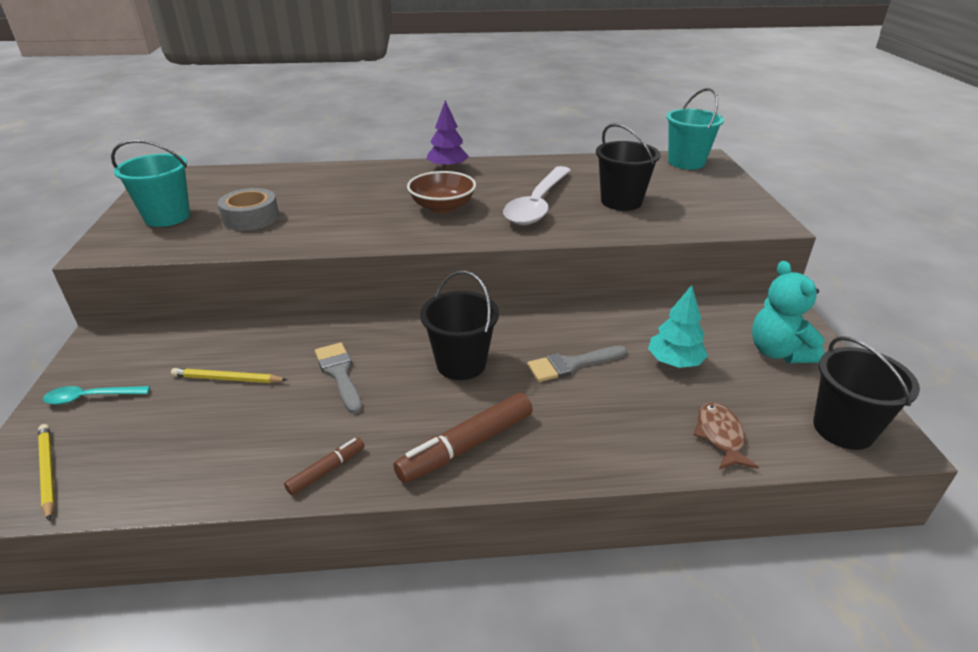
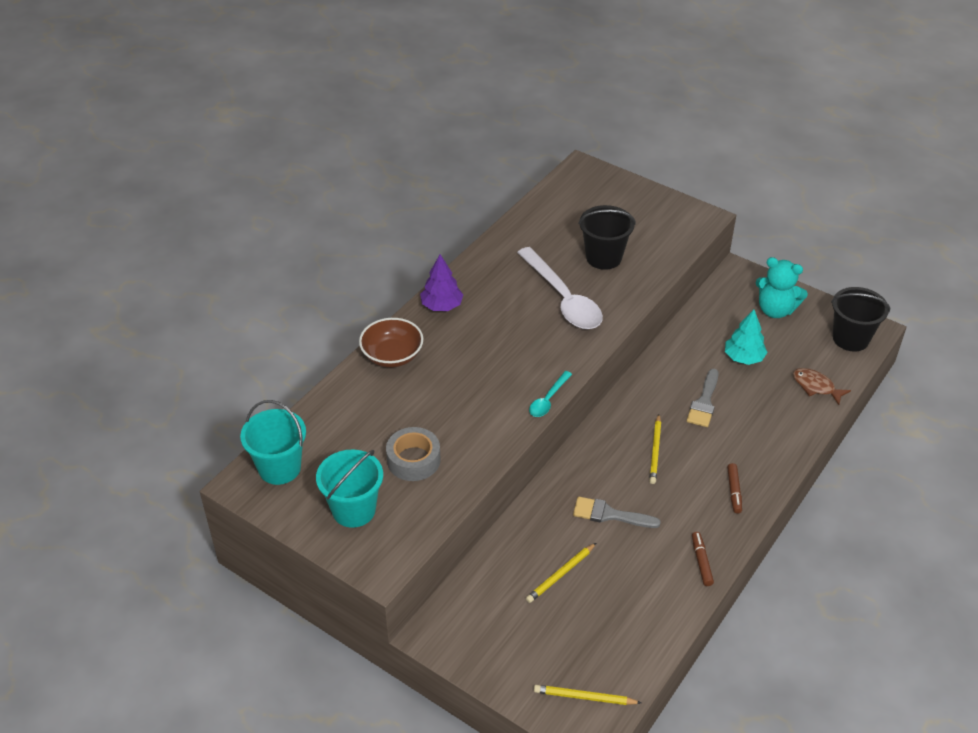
camera: 50 degrees left, 10 degrees up
(91, 397) = (514, 656): turquoise spoon -> turquoise spoon (548, 400)
(442, 207) = (512, 347): brown bowl -> brown bowl (392, 355)
(461, 364) = (655, 451): black bucket -> yellow pencil
(466, 446) = (734, 491): brown marker -> brown marker, size x0.54
(686, 162) = (579, 183): turquoise bucket -> turquoise bucket (279, 468)

